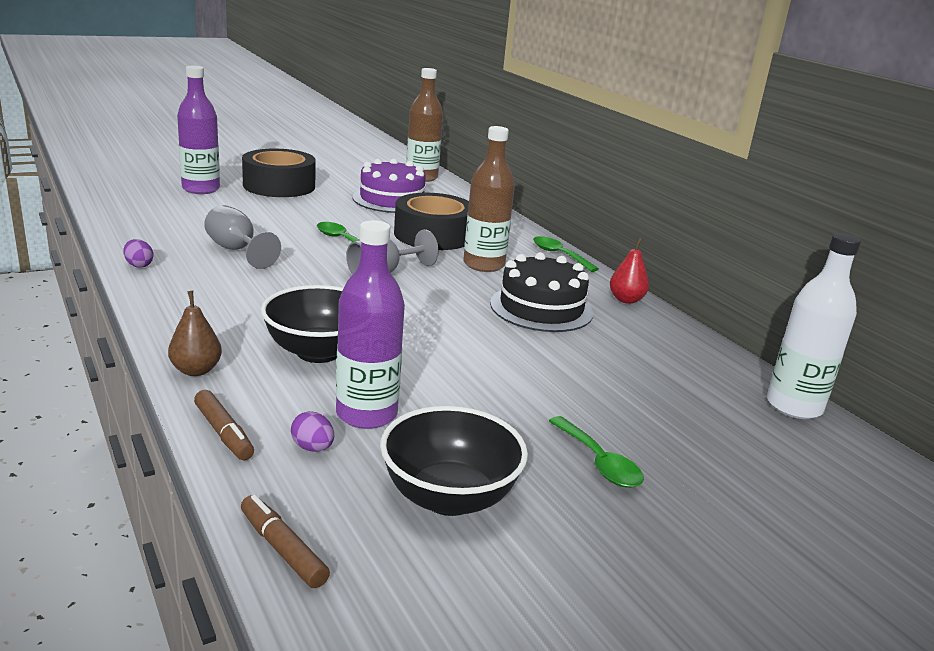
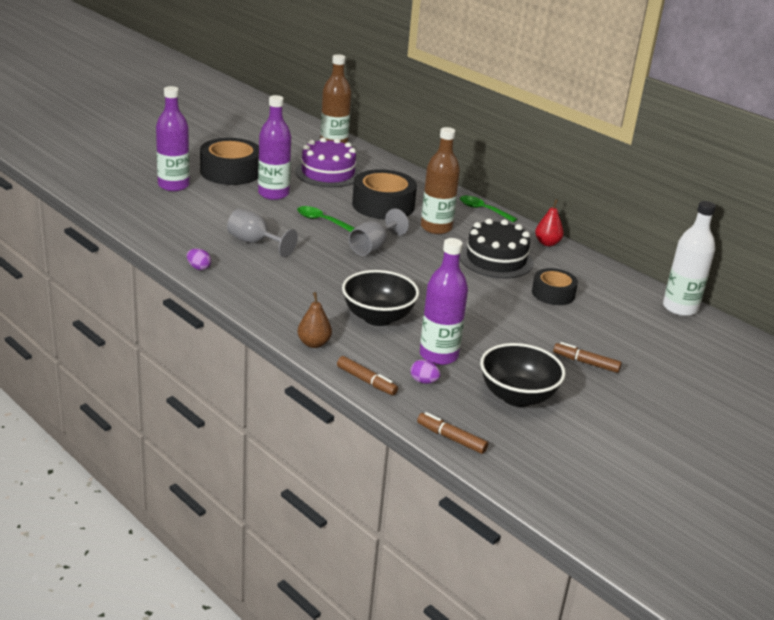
camera: 15 degrees left, 5 degrees up
(308, 209) = (273, 194): none -> purple bottle
(598, 462) = (586, 363): green spoon -> brown marker
(599, 359) = (553, 294): none -> black tape

